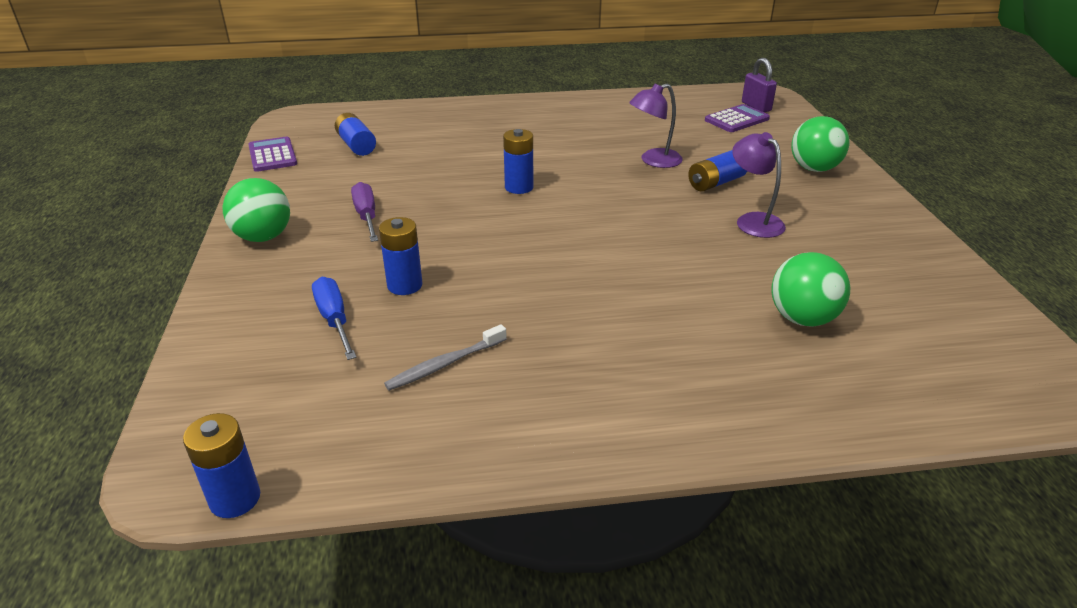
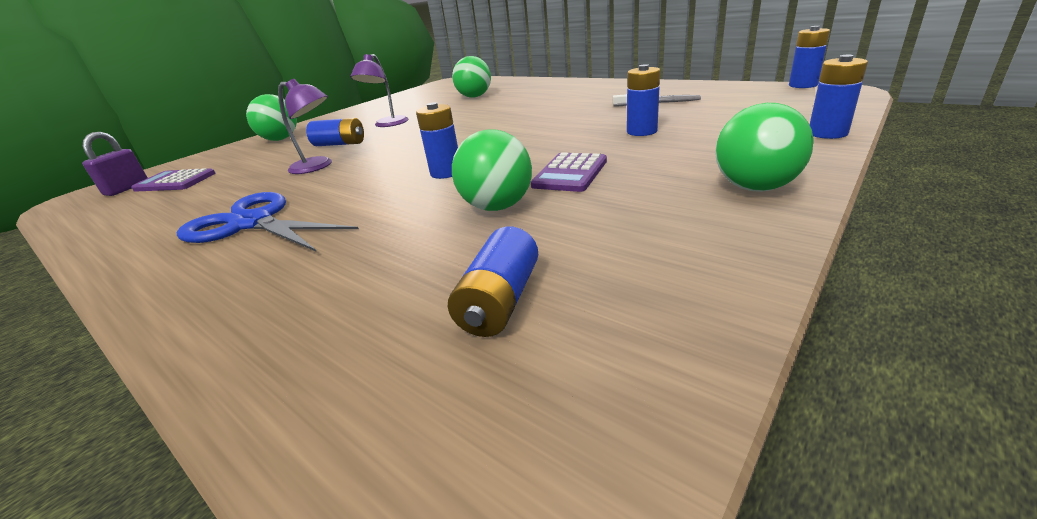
camera: 130 degrees left, 5 degrees down
(207, 328) = (827, 133): none -> blue battery
(272, 155) = (680, 347): purple calculator -> purple calculator (570, 173)
(334, 320) = (712, 124): blue screwdriver -> none
(366, 216) = (617, 182): purple screwdriver -> none
(427, 177) = (497, 207): none -> green ball
(568, 126) = (252, 223): none -> blue scissors

